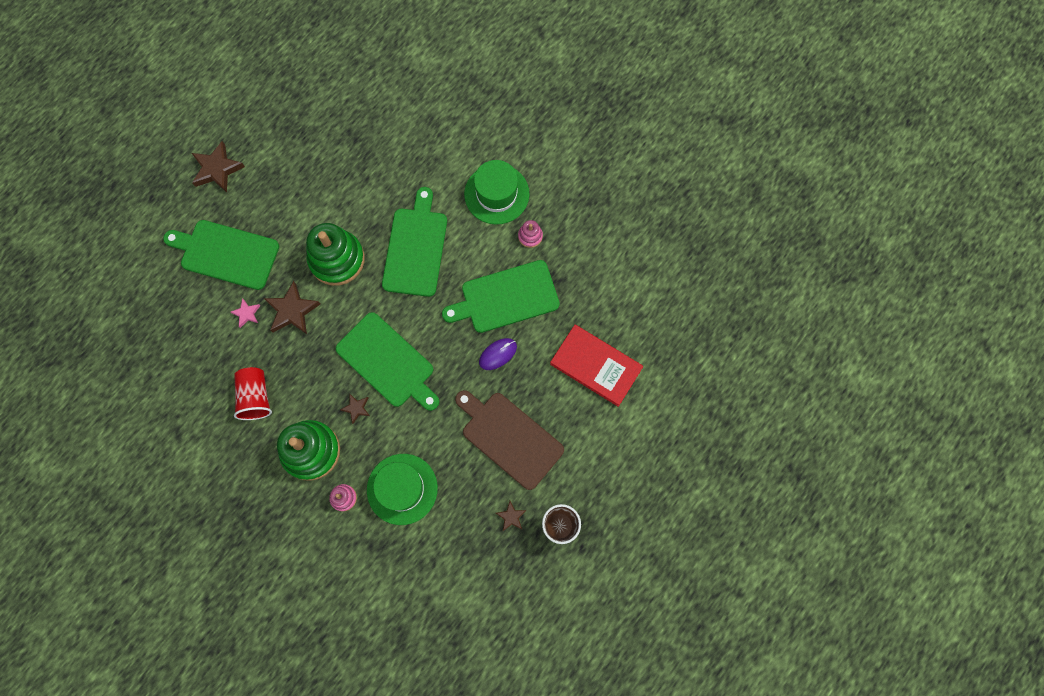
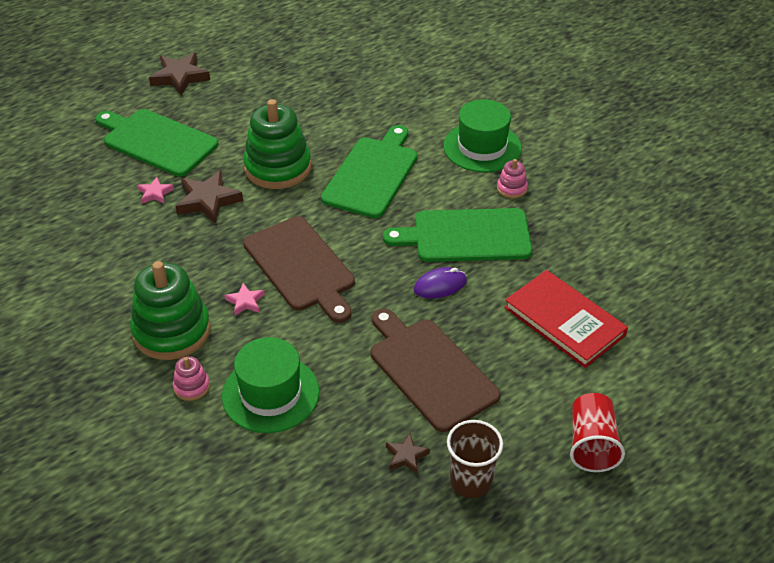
camera: 15 degrees right, 30 degrees down
(256, 397) = (130, 267): red cup -> red cup (592, 444)
(356, 408) = (245, 302): brown star -> pink star
(388, 362) = (301, 267): green cutting board -> brown cutting board

